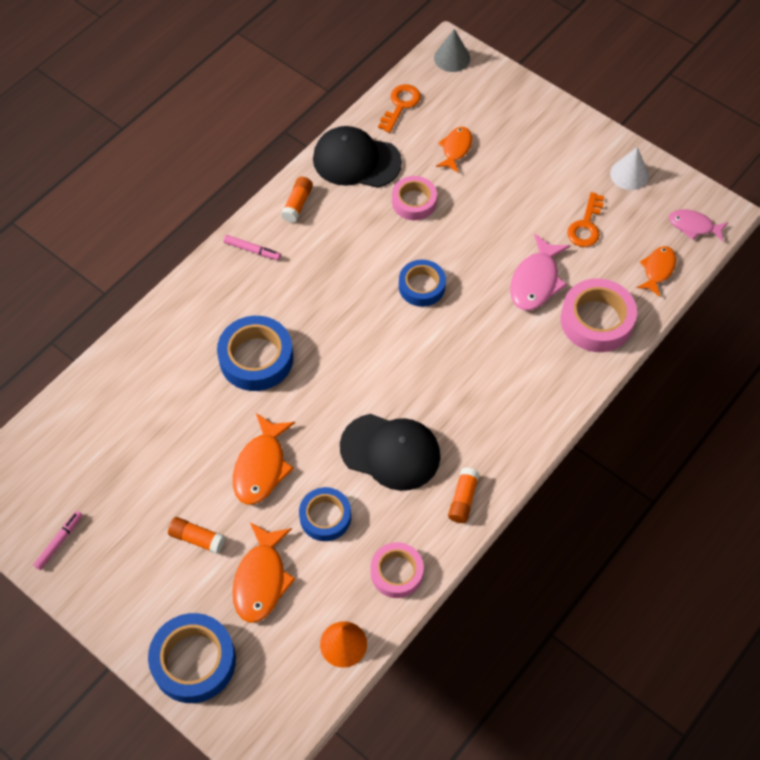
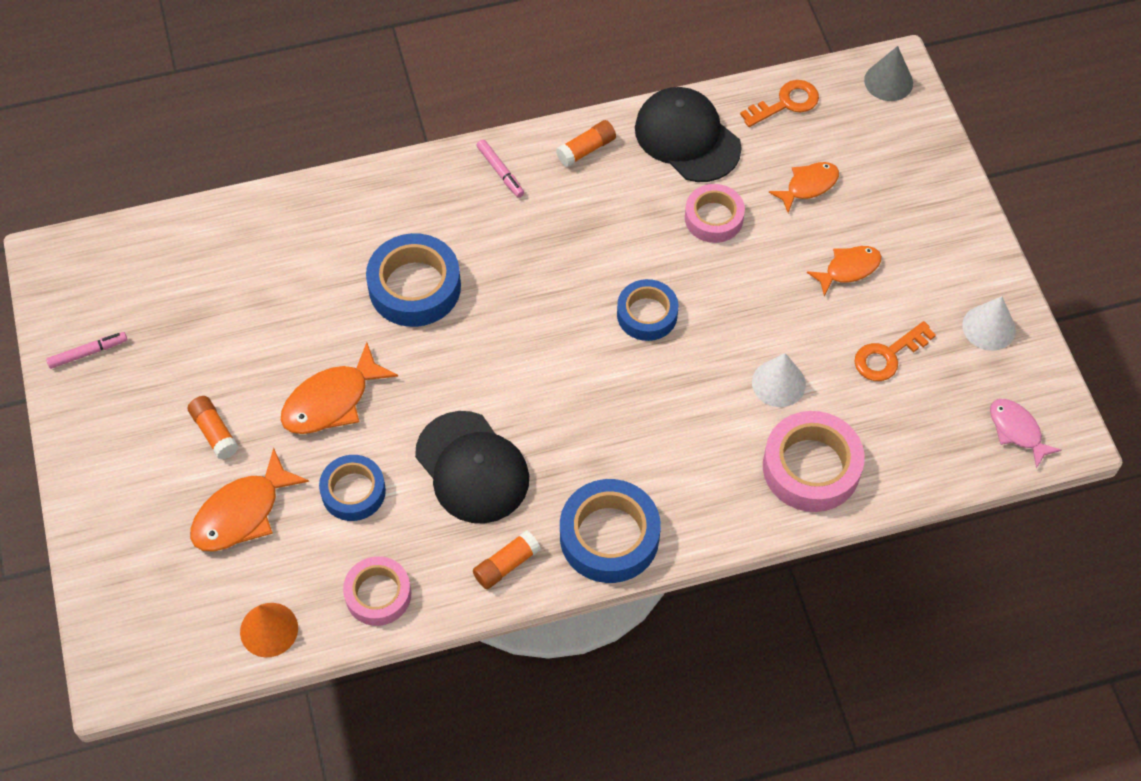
camera: 35 degrees right, 0 degrees up
(194, 661) = (118, 549): blue tape -> blue tape (609, 536)
(536, 281) = (778, 383): pink fish -> white cone
(657, 270) = (931, 454): orange fish -> orange fish (848, 269)

